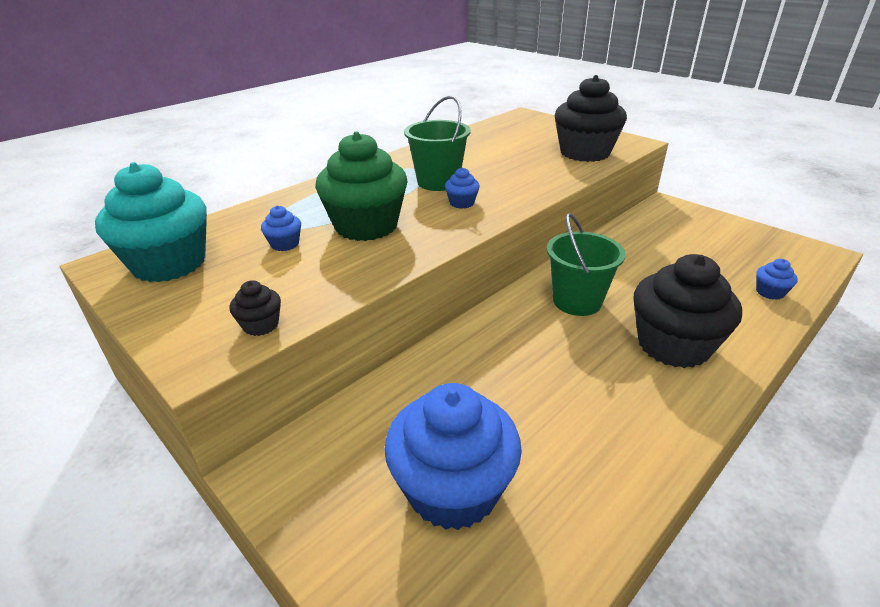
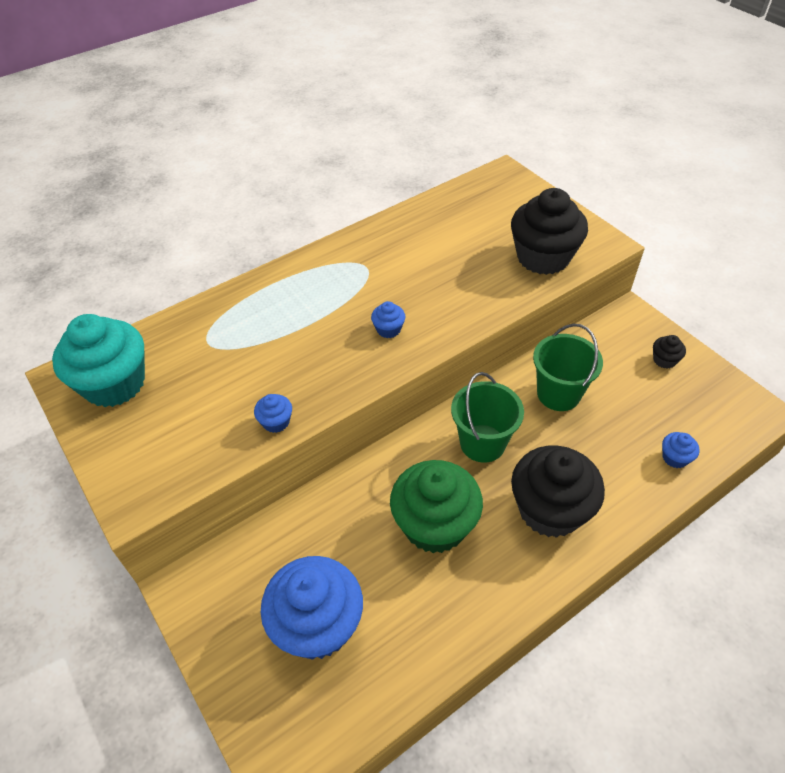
camera: 10 degrees right, 15 degrees up
(261, 325) = (183, 472): black cupcake -> black cupcake (664, 360)
(285, 244) = (214, 370): blue cupcake -> blue cupcake (276, 422)
(366, 226) = (291, 353): green cupcake -> green cupcake (434, 525)
(438, 182) = (375, 291): green bucket -> green bucket (558, 394)

